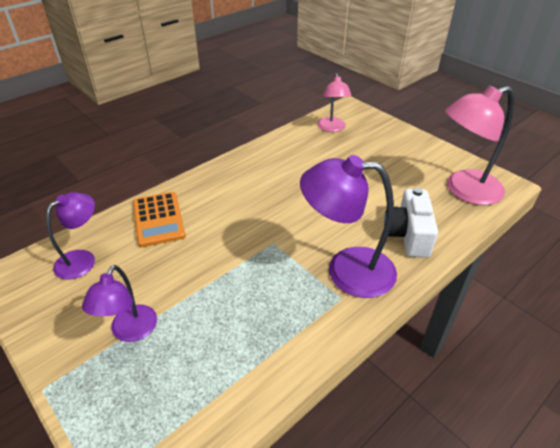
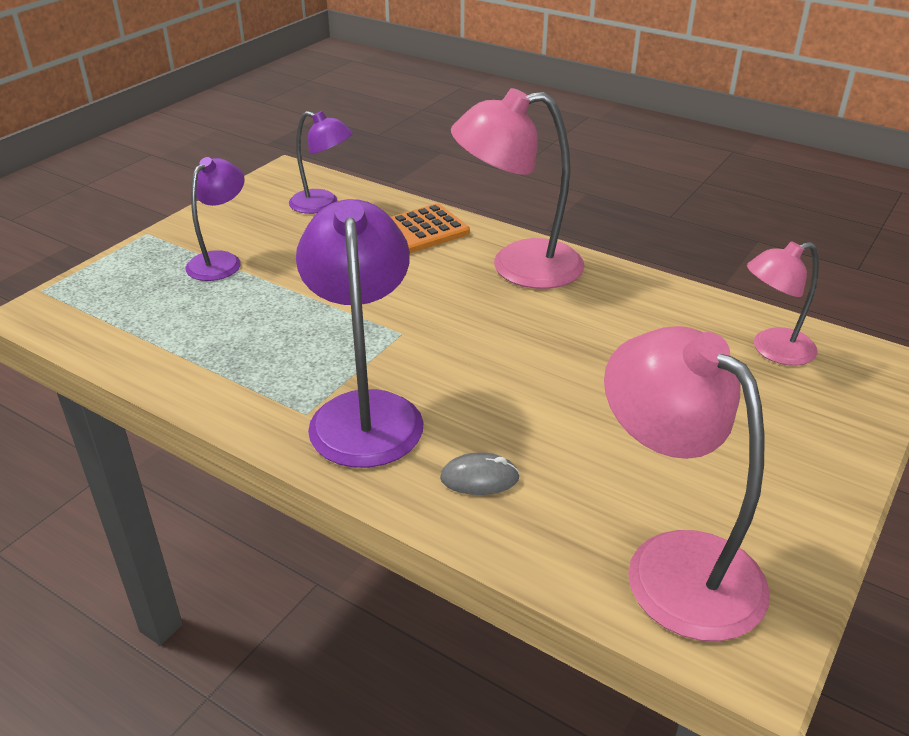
camera: 75 degrees right, 5 degrees down
(130, 332) = (221, 261): purple lamp -> purple lamp turned 120 degrees clockwise
(225, 184) = (518, 266): none -> pink lamp
(408, 235) = (479, 478): white camera -> grey mouse

